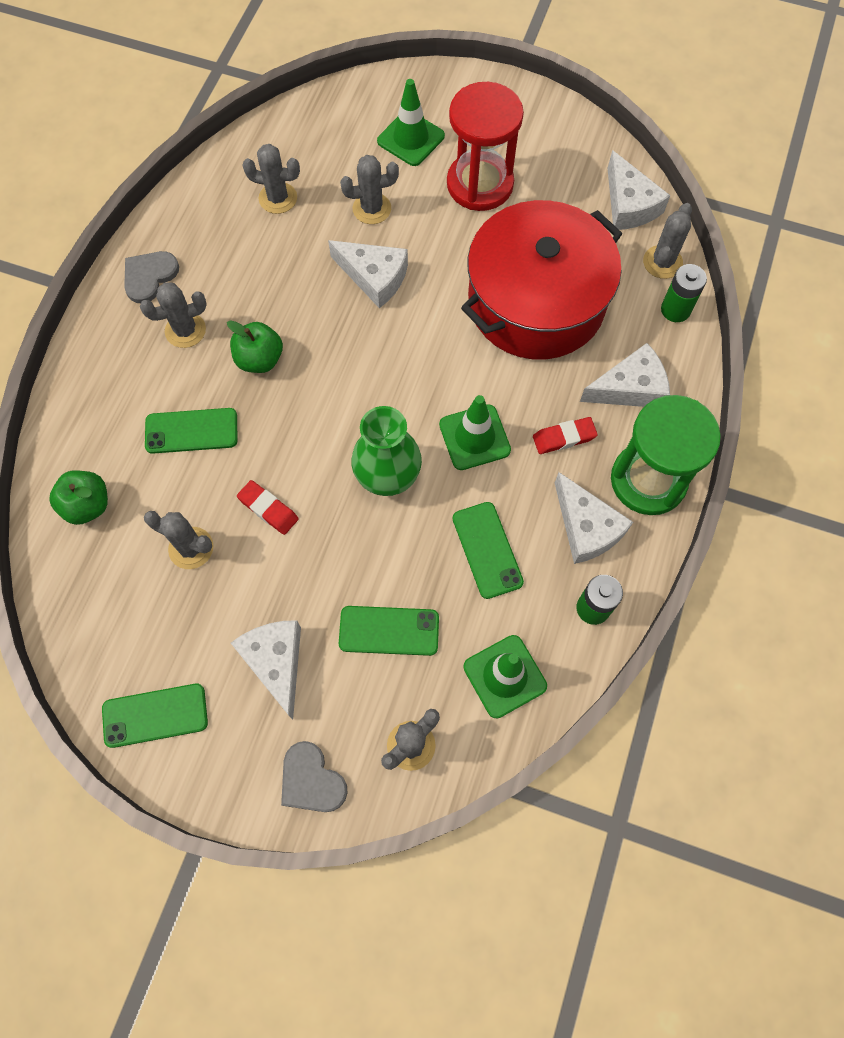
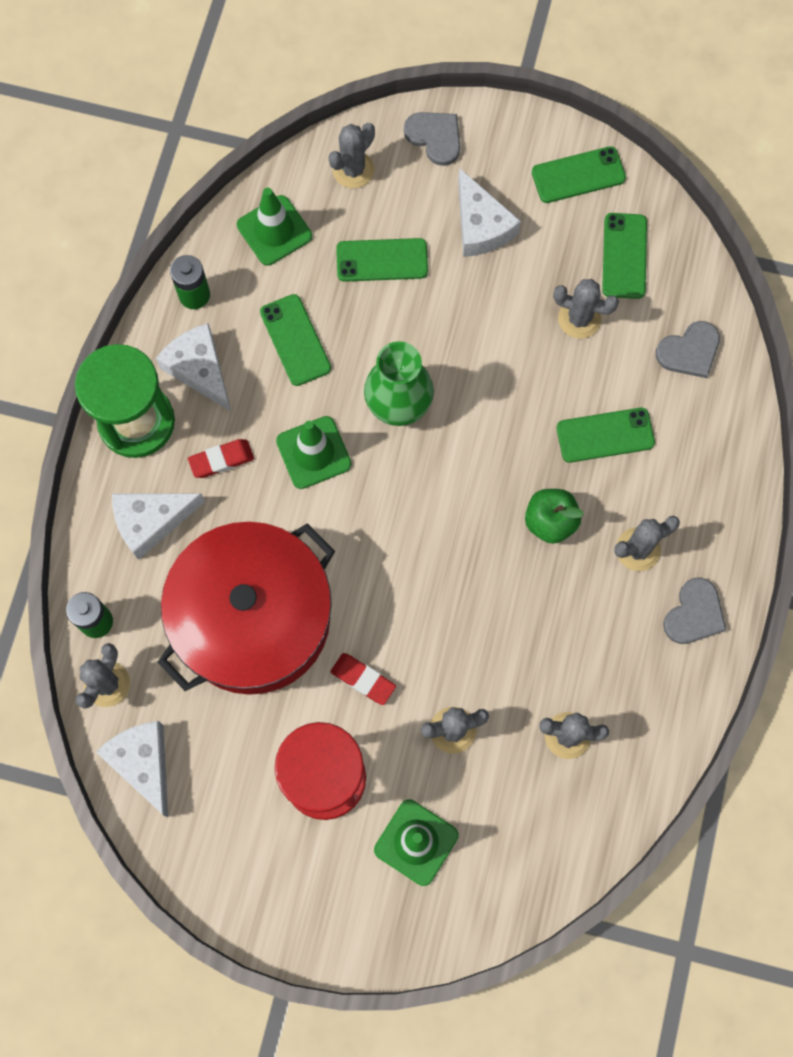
camera: 175 degrees right, 5 degrees up
(87, 505) = (689, 351): green apple -> grey heart
(128, 613) = (624, 256): none -> green phone
(268, 509) = (512, 362): red eraser -> red eraser (363, 679)
(374, 277) = (438, 635): white cheese -> none

